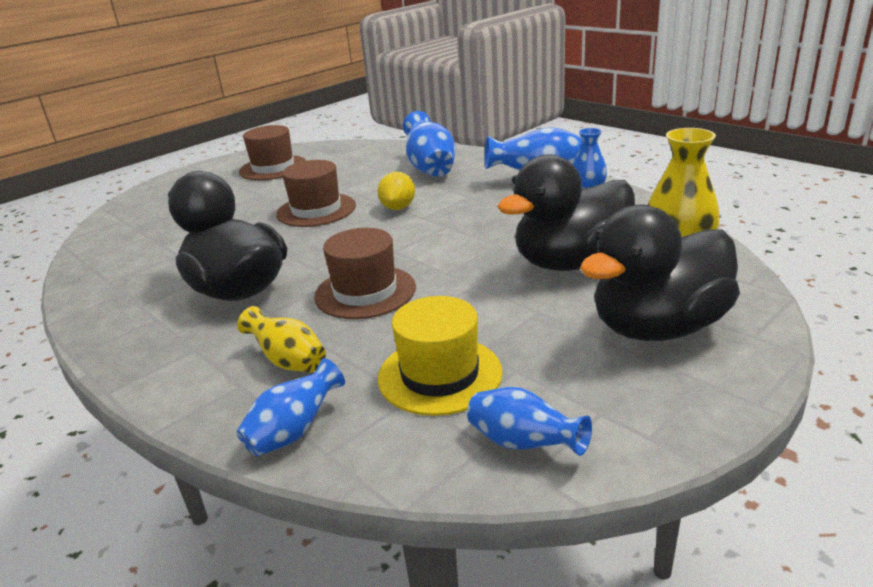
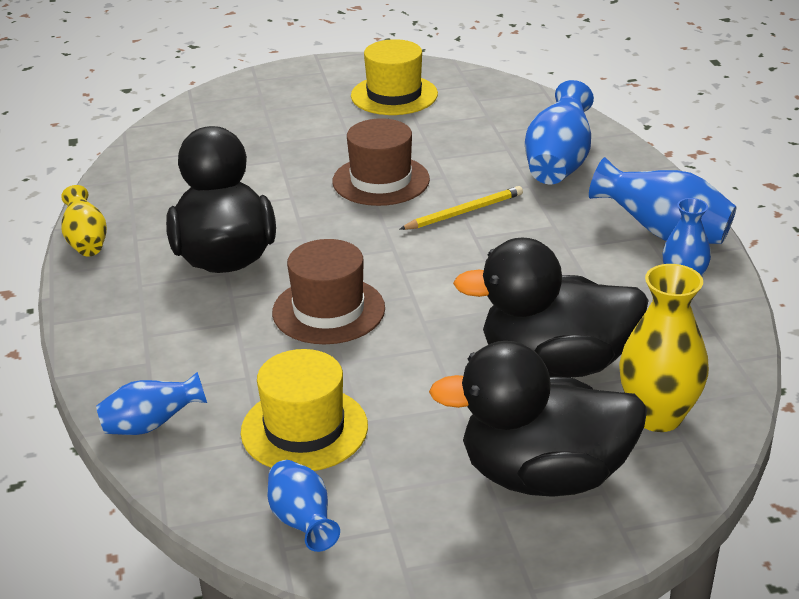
camera: 30 degrees right, 5 degrees up
(273, 168) = (394, 95): brown hat -> yellow hat
(288, 361) = (201, 357): yellow vase -> yellow vase (86, 241)
(398, 208) = (464, 212): yellow lemon -> yellow pencil

